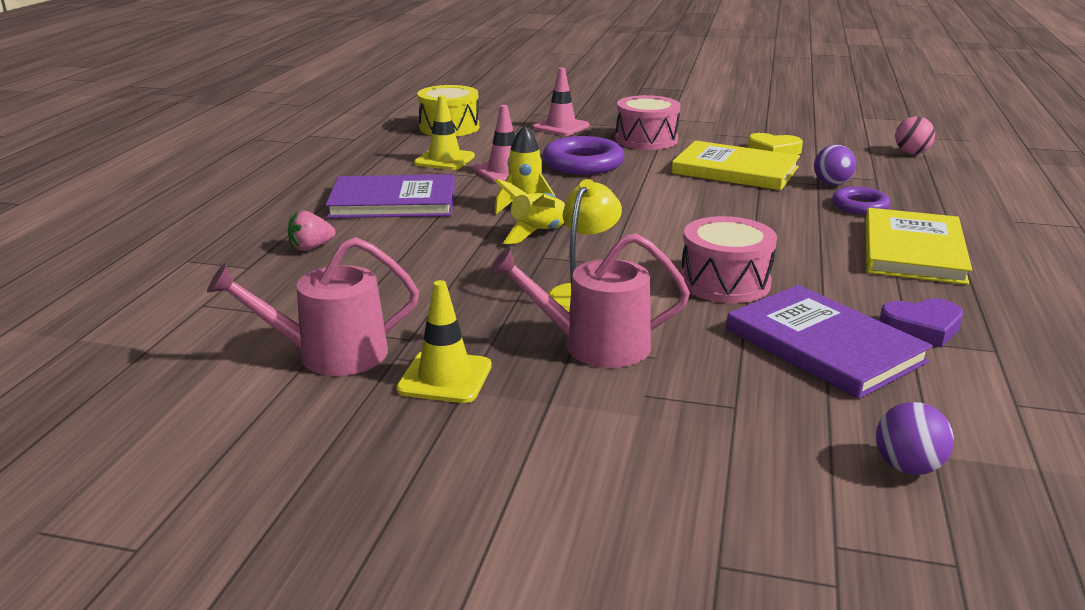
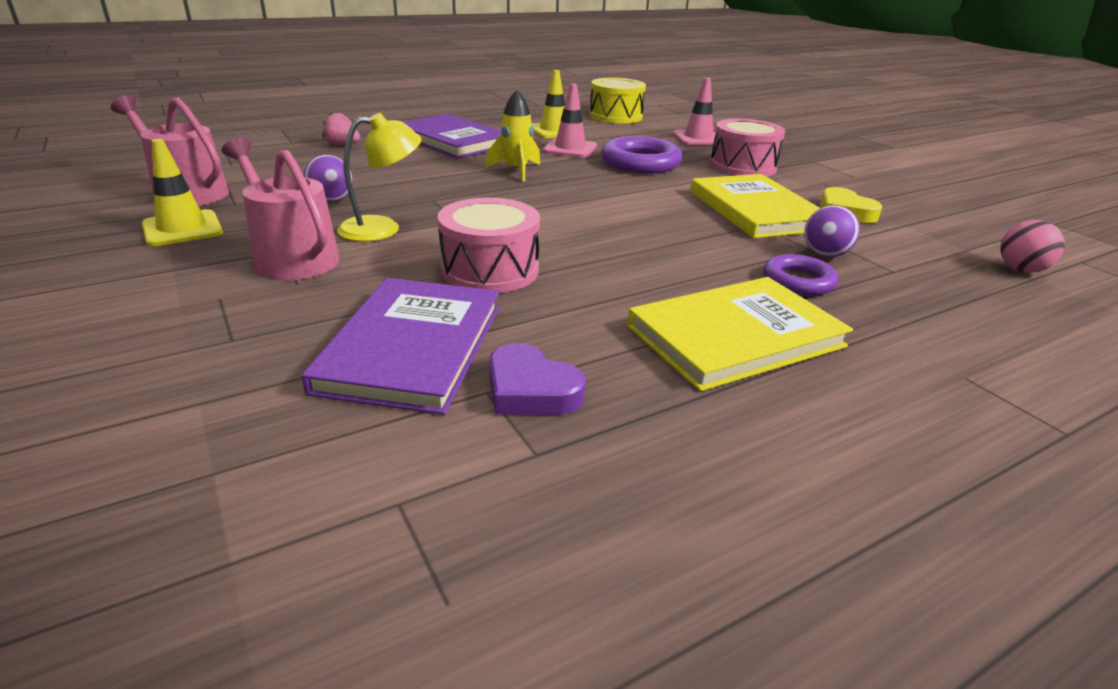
camera: 45 degrees right, 5 degrees up
(538, 233) = (473, 187): yellow rocket -> none
(907, 467) = (168, 462): purple ball -> purple ball (331, 201)

